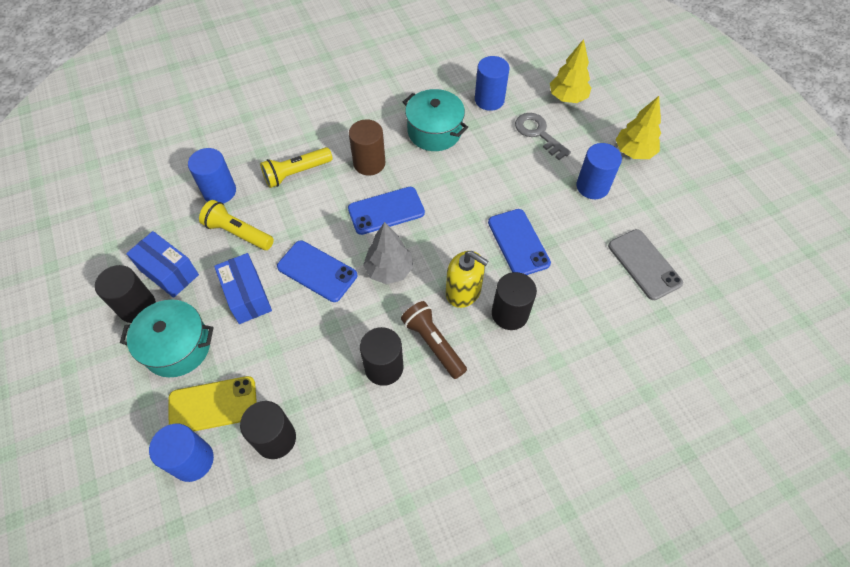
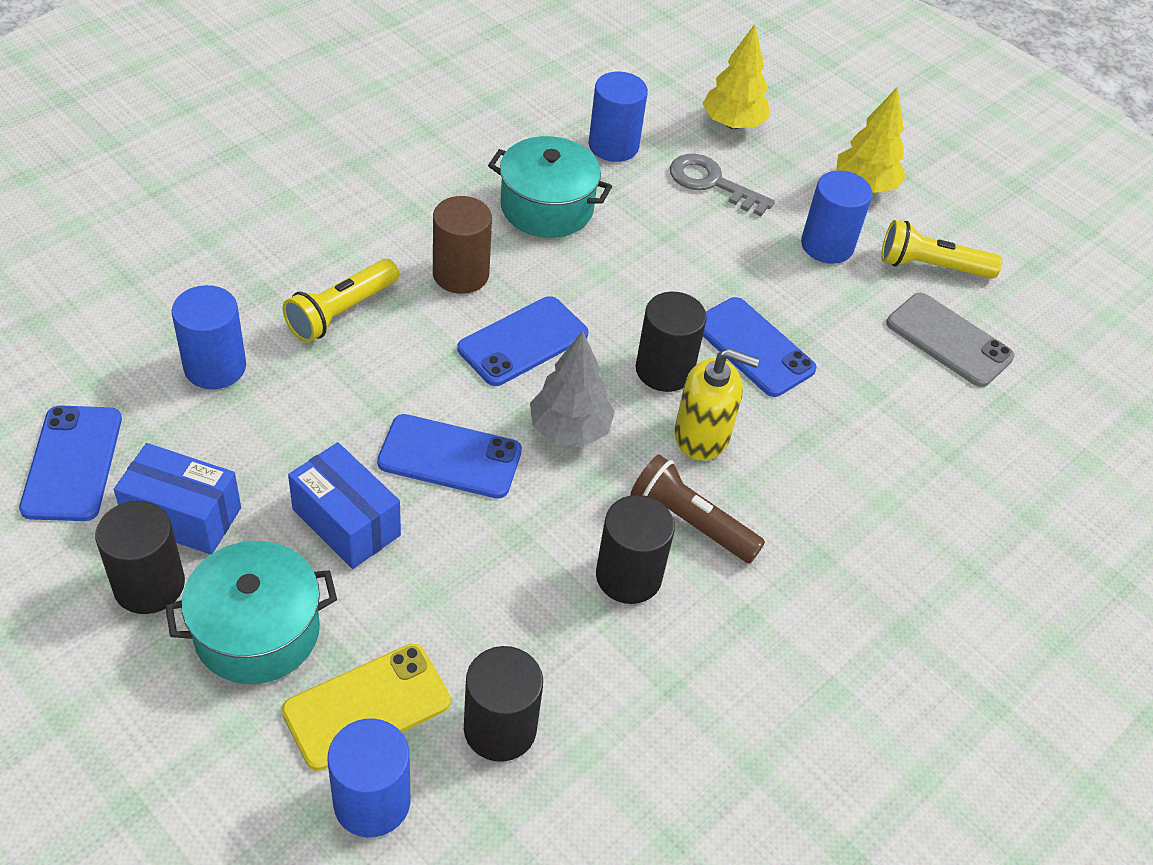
camera: 25 degrees left, 10 degrees down
(130, 230) = (72, 463): none -> blue phone
(238, 233) = (281, 426): yellow flashlight -> yellow flashlight (931, 266)
(510, 314) = (787, 452): black cylinder -> black cylinder (664, 370)

